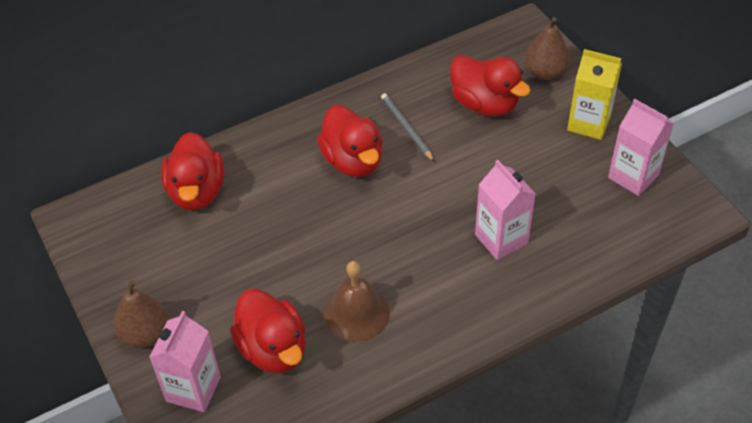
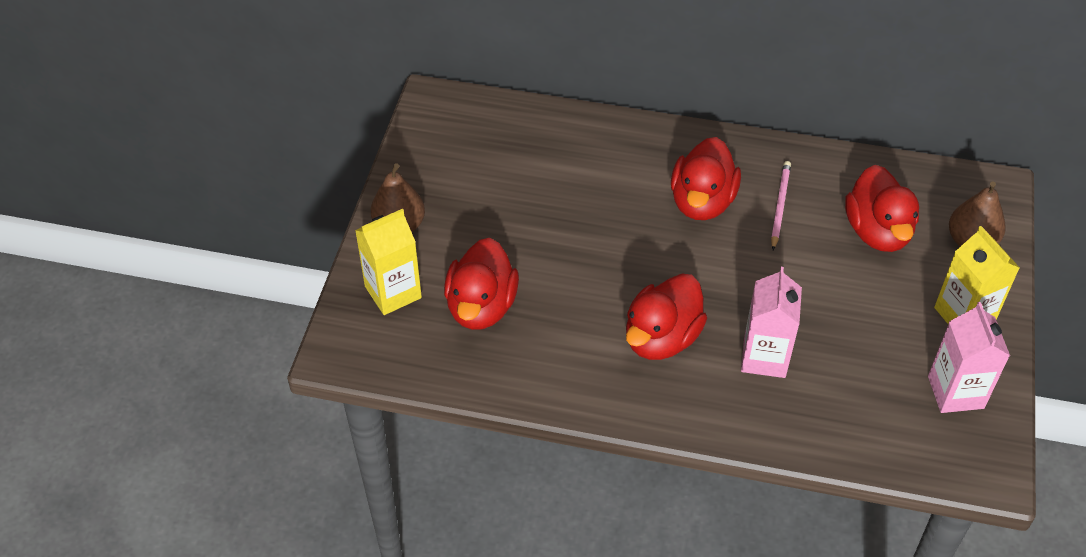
camera: 40 degrees right, 0 degrees up
(193, 389) = (393, 292): pink carton -> yellow carton
(197, 192) = (547, 142): red duck -> red duck (661, 338)
(356, 313) = (575, 327): brown bell -> none
(407, 128) = (779, 206): grey pencil -> pink pencil

